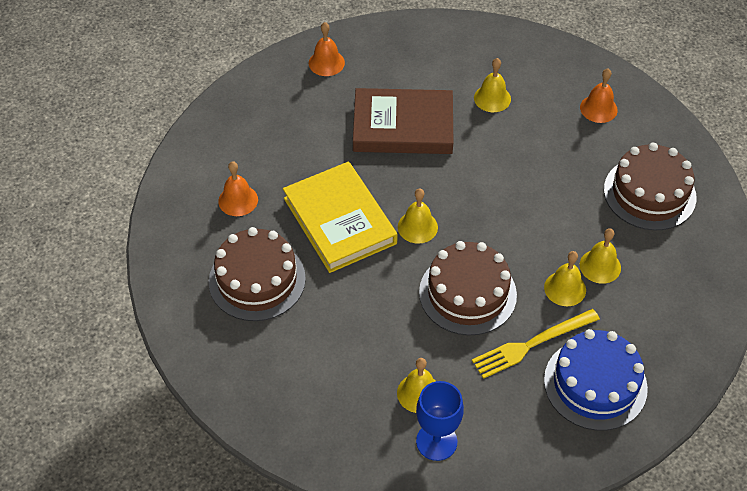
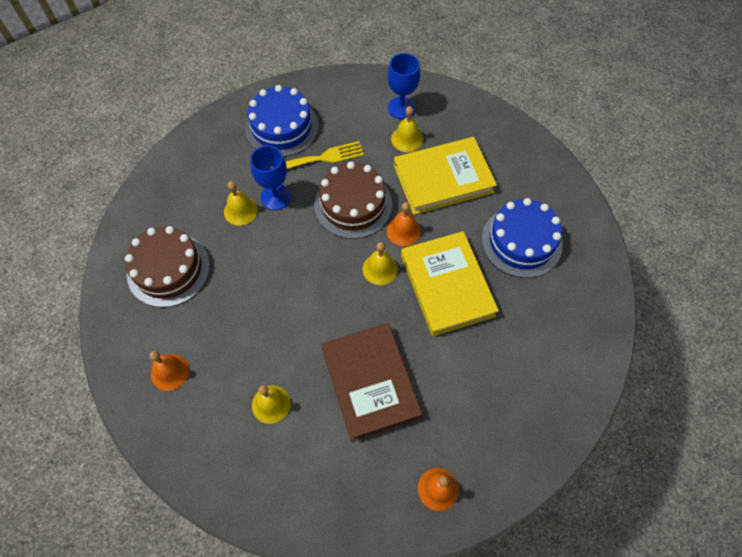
camera: 170 degrees left, 10 degrees up
(238, 200) = (538, 321): orange bell -> orange bell (403, 231)
(257, 280) = (521, 241): brown cake -> blue cake
(361, 343) = (443, 179): none -> yellow book
(403, 126) = (370, 382): brown book -> brown book turned 60 degrees clockwise
(565, 288) = (275, 197): yellow bell -> blue goblet

